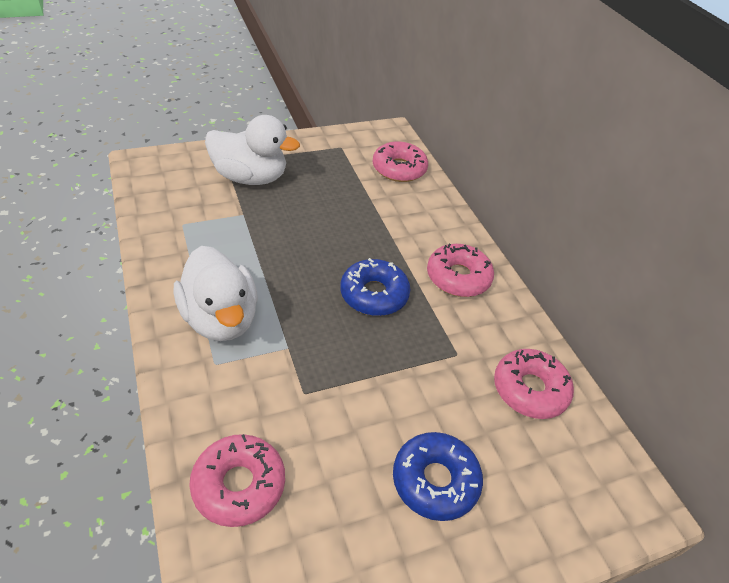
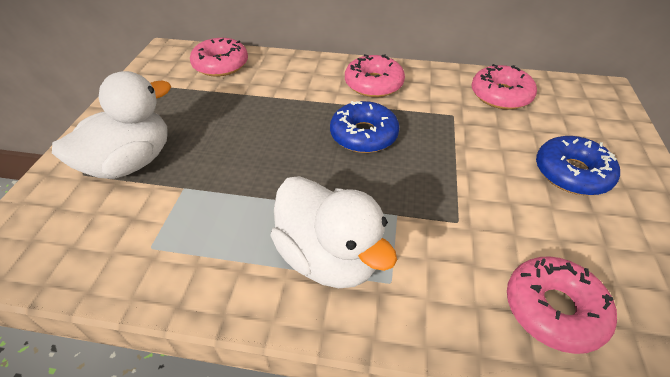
camera: 55 degrees left, 0 degrees up
(220, 318) = (329, 257): white duck -> white duck turned 45 degrees clockwise

